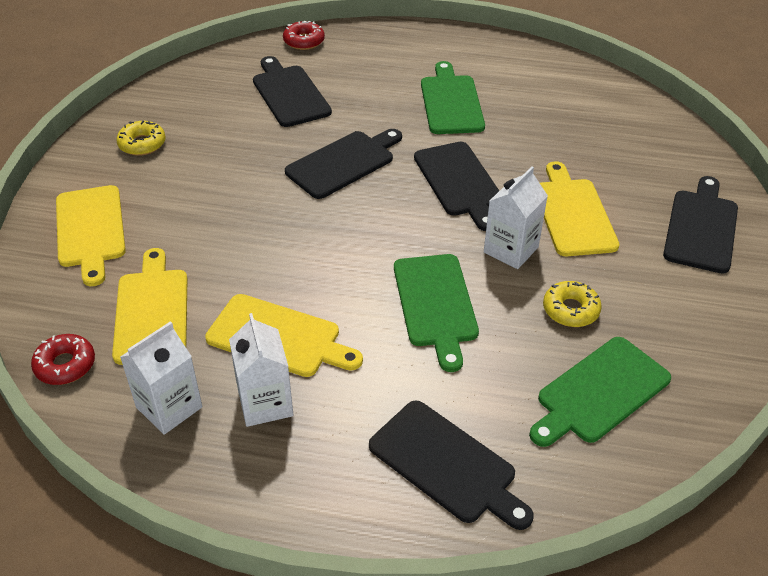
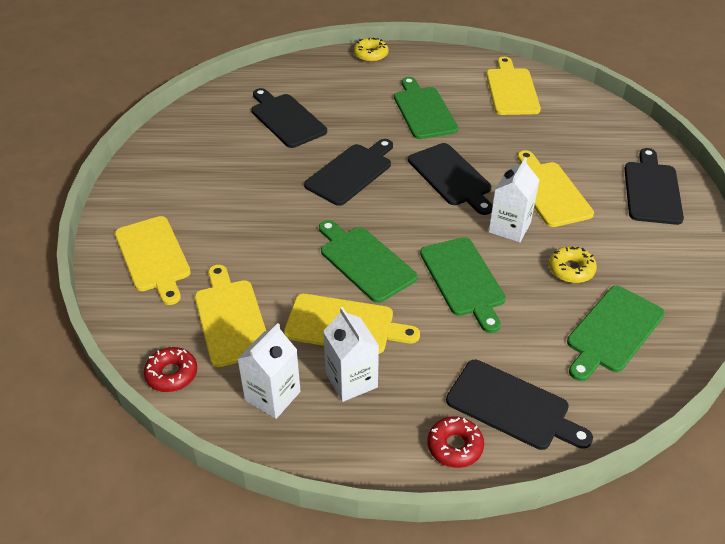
camera: 10 degrees left, 0 degrees up
(142, 144) = (173, 177): yellow donut -> yellow donut (371, 54)
(304, 41) = (283, 72): red donut -> red donut (455, 446)
(326, 267) = (364, 261): none -> green cutting board
(563, 89) = (511, 90): none -> yellow cutting board

